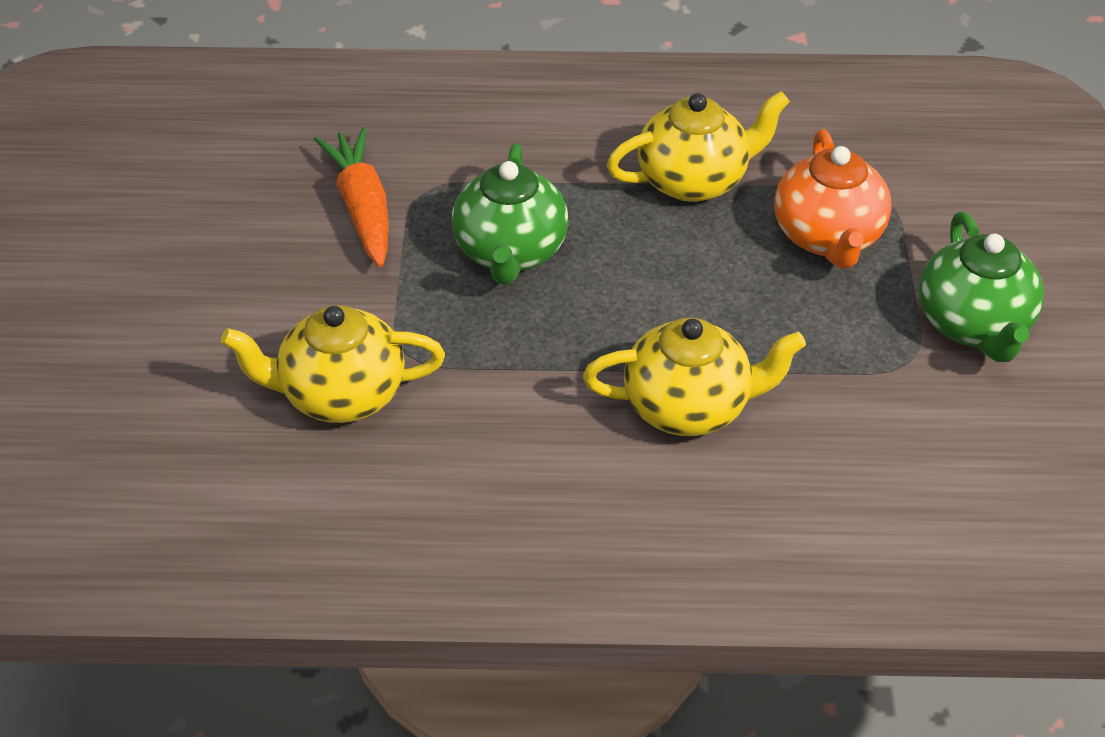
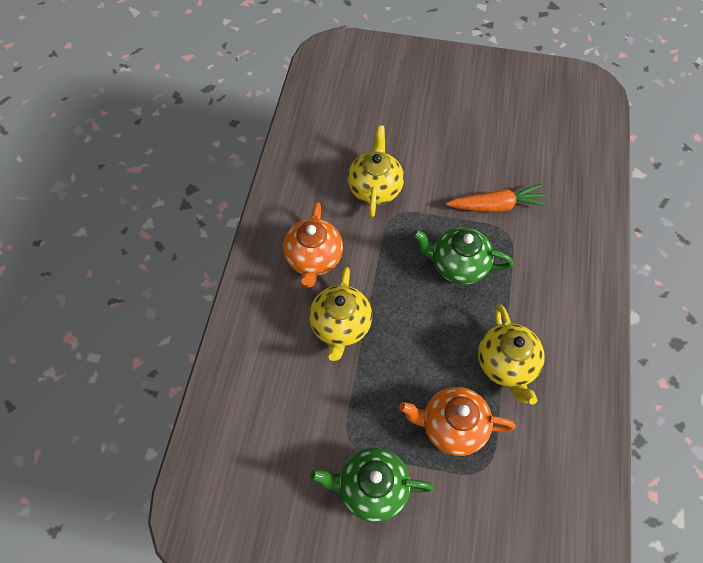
camera: 100 degrees right, 15 degrees up
(545, 473) = (313, 259): none -> orange teapot

